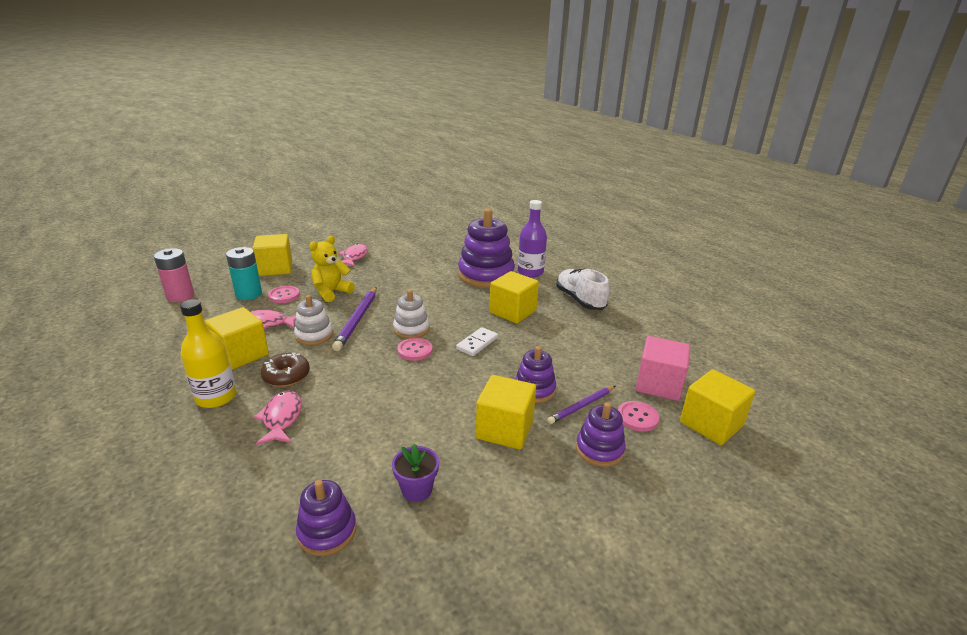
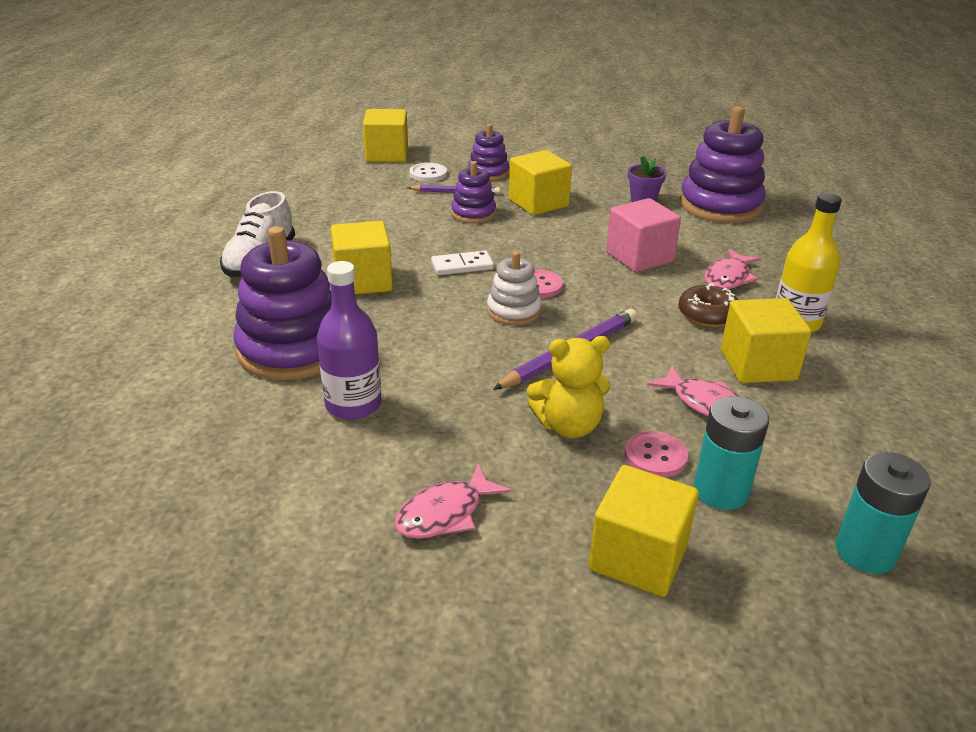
camera: 140 degrees left, 5 degrees up
(180, 296) = (865, 552): pink battery -> turquoise battery
(314, 335) = (646, 354): white stacking toy -> none
(327, 531) = (720, 205): purple stacking toy -> purple stacking toy, size x1.87
(530, 272) = (225, 324): purple bottle -> purple bottle (353, 405)
(637, 417) = (428, 174): pink button -> white button
(658, 385) = (368, 180): pink cube -> pink cube (639, 257)

